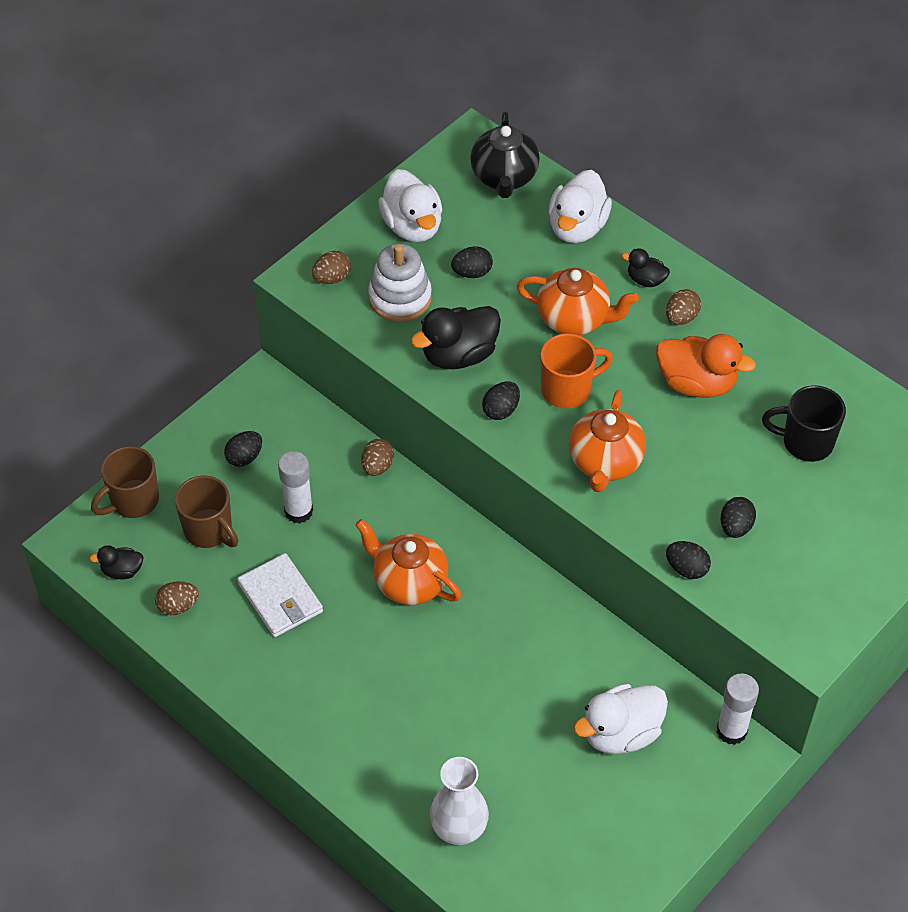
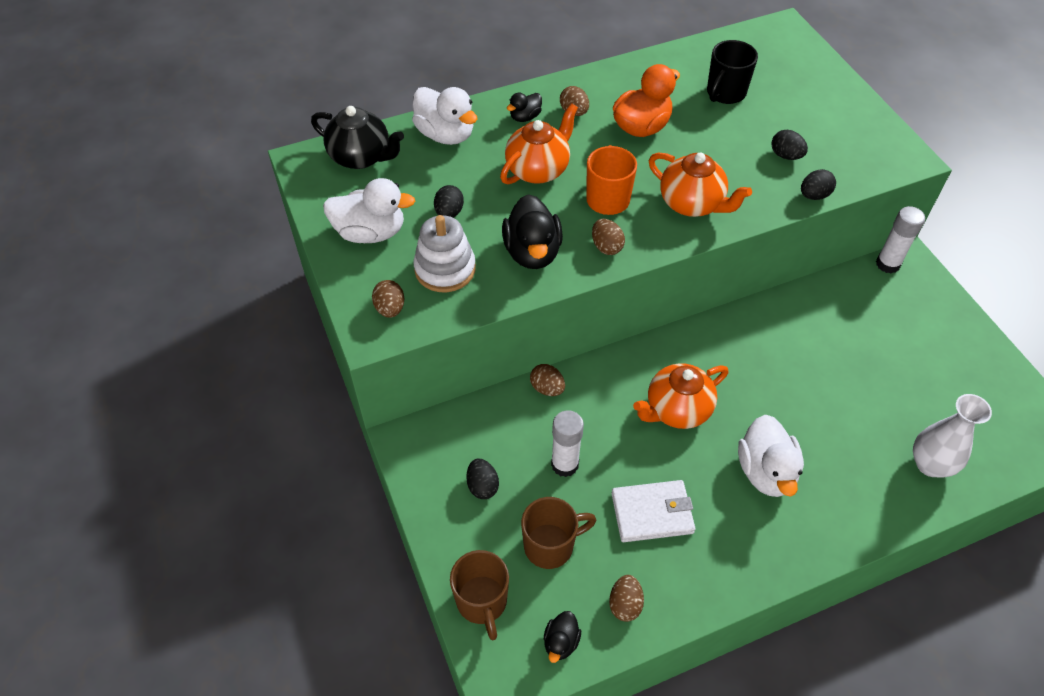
camera: 65 degrees left, 0 degrees up
(501, 410) = (606, 247): black egg -> brown egg
(621, 733) = (870, 327): white duck -> white duck (766, 471)

